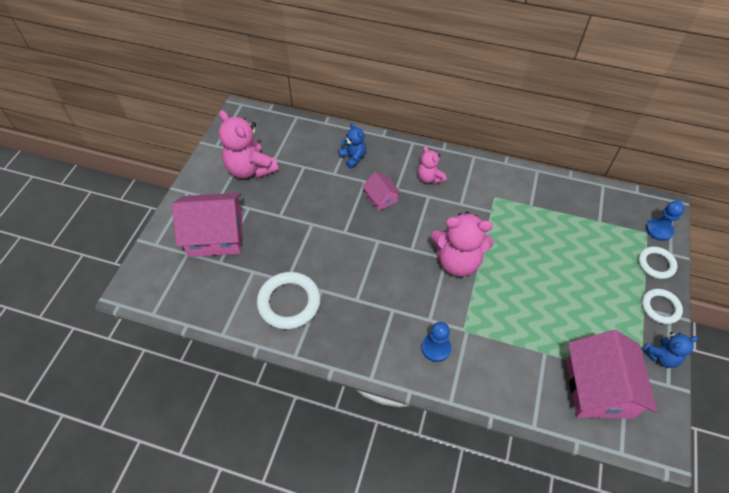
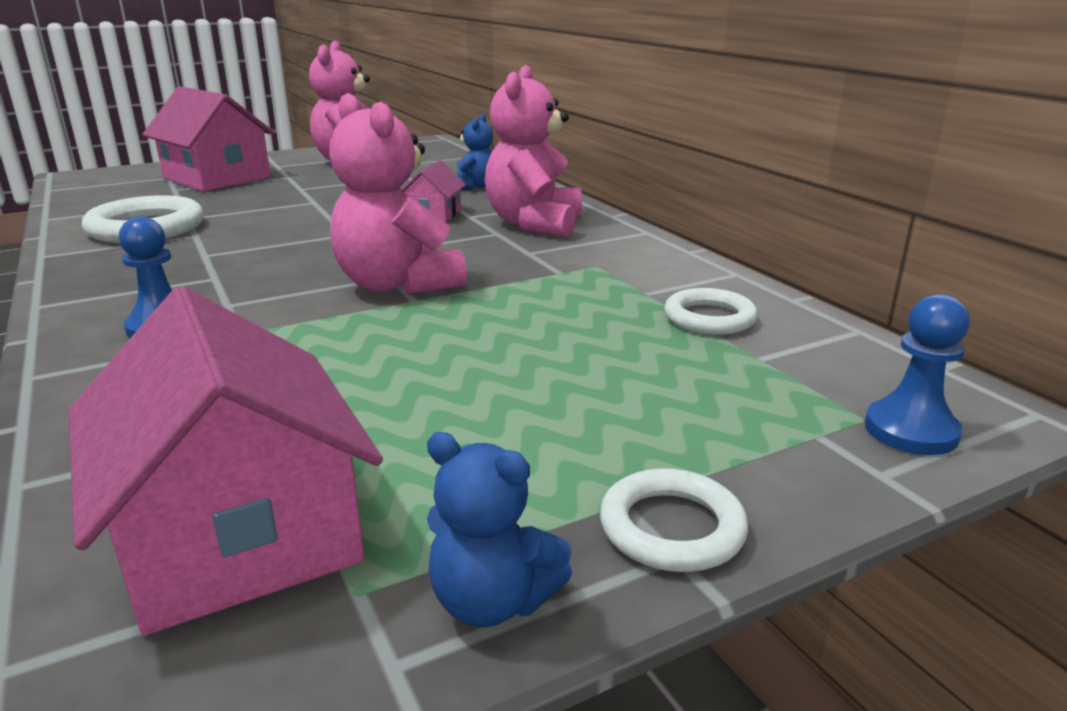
camera: 45 degrees right, 30 degrees down
(429, 178) = (534, 224): pink teddy bear -> pink teddy bear, size x1.81
(598, 388) = (238, 532): pink house -> pink house turned 75 degrees counterclockwise
(656, 264) = (800, 466): white ring -> white ring (709, 318)

